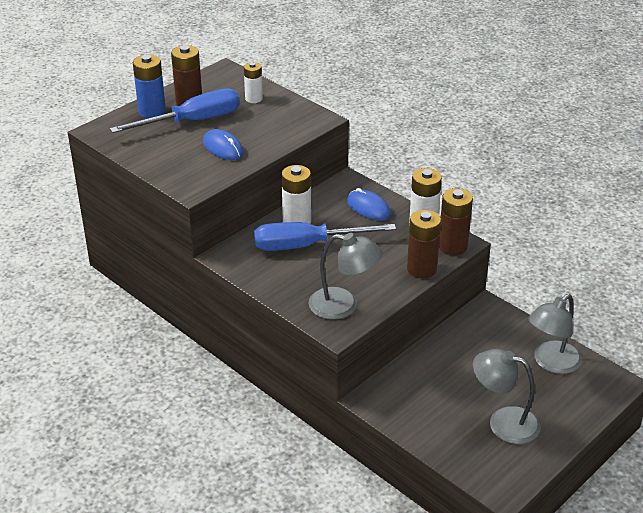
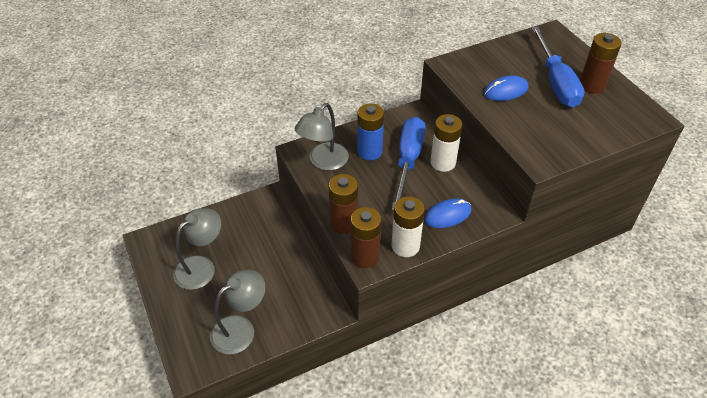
camera: 110 degrees right, 10 degrees up
(152, 112) = (577, 62): blue battery -> blue battery (369, 152)
(254, 99) = (590, 126): white battery -> none
(551, 363) = (240, 329): grey lamp -> grey lamp turned 75 degrees clockwise

